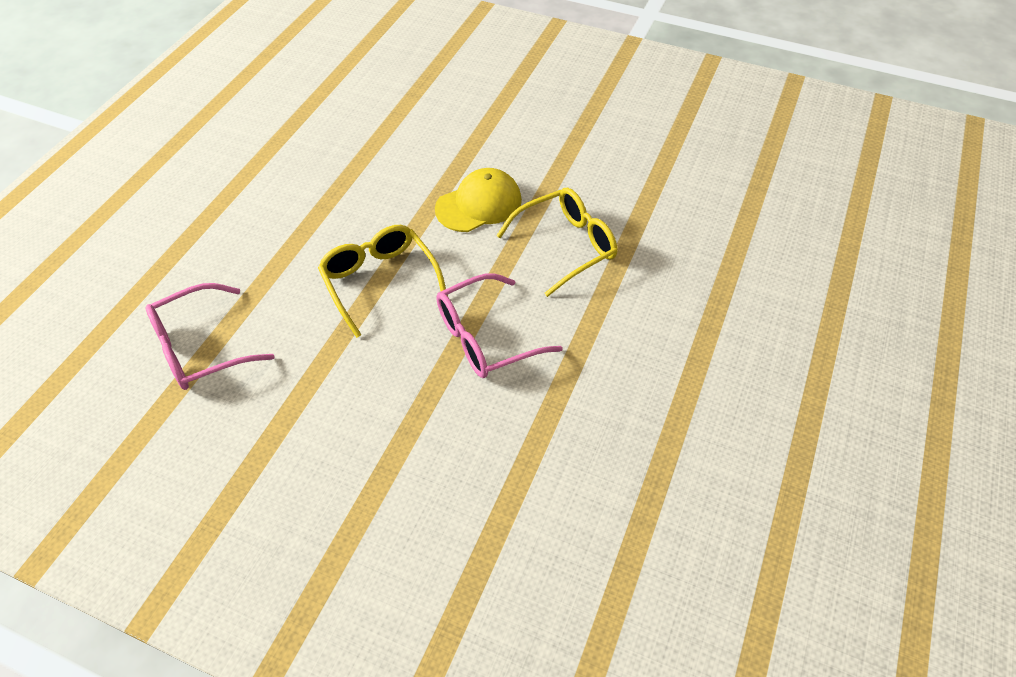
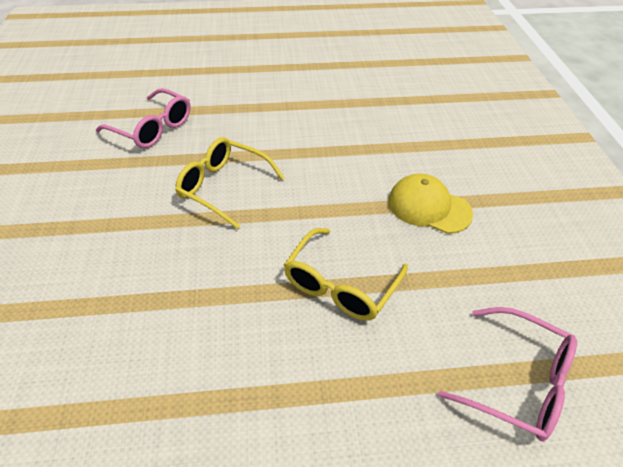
camera: 120 degrees left, 5 degrees down
(479, 204) = (202, 259): yellow cap -> yellow cap (429, 207)
(486, 337) = (343, 196): pink glasses -> pink glasses (152, 128)

